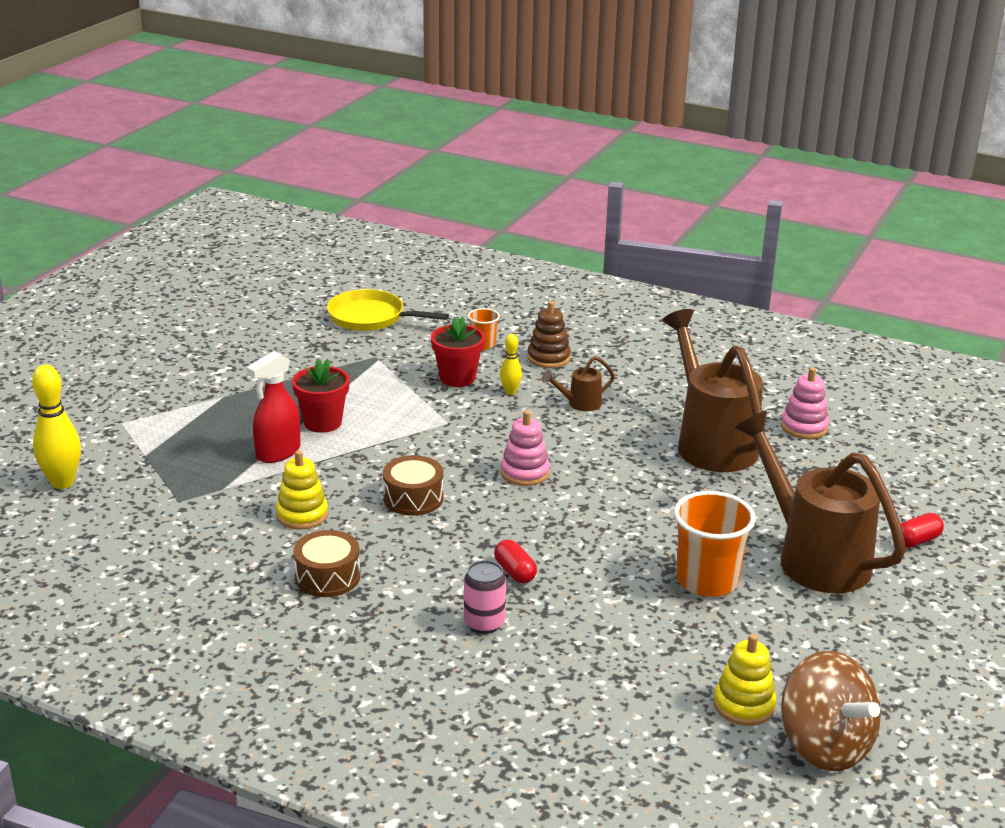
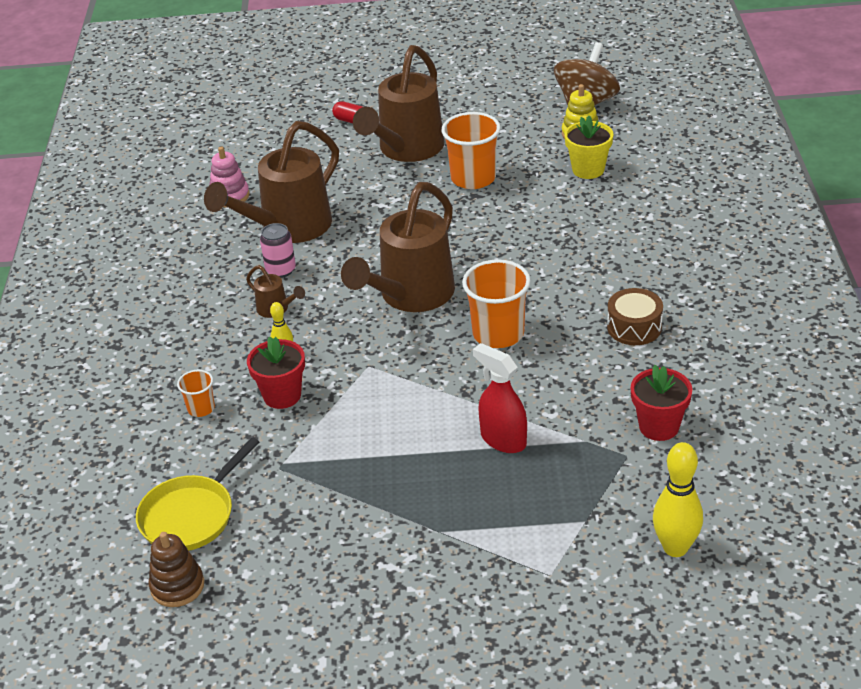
camera: 115 degrees left, 10 degrees up
(278, 452) = (503, 439): red spray bottle -> red spray bottle turned 150 degrees counterclockwise
(302, 515) = (576, 378): yellow stacking toy -> none
(322, 422) = (430, 439): red flower pot -> red flower pot (659, 426)
(370, 317) = (191, 515): yellow pan -> yellow pan turned 45 degrees clockwise
(413, 498) = (498, 333): brown drum -> orange cup
(484, 623) = (608, 242): pink can -> pink can (281, 270)
(515, 572) = (542, 251): red capsule -> none
(525, 473) = (411, 296): pink stacking toy -> brown watering can
(548, 358) = (201, 358): brown stacking toy -> brown stacking toy (177, 586)
(649, 673) = (588, 170): none -> yellow flower pot

